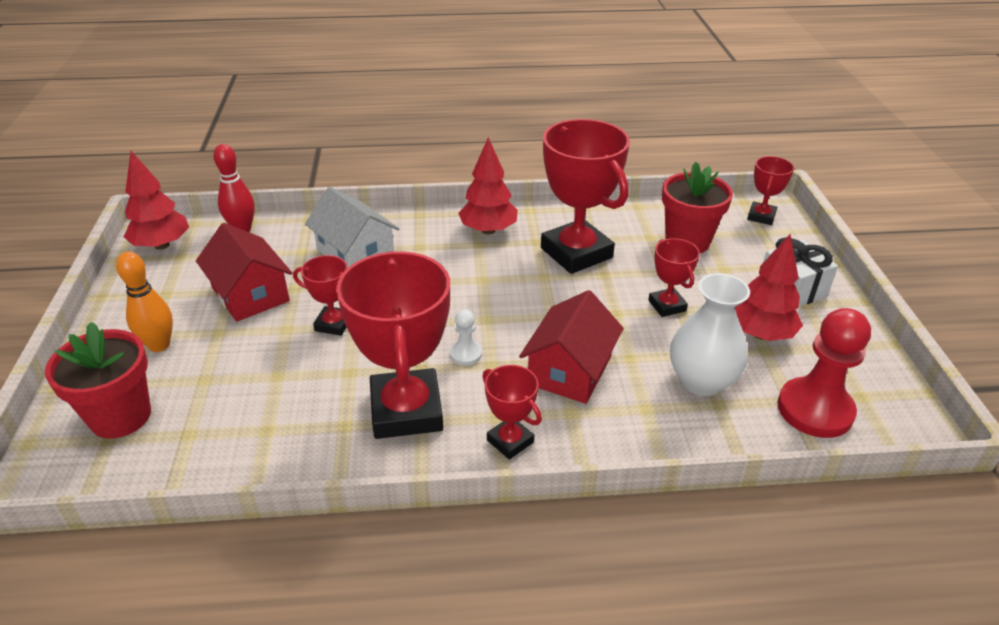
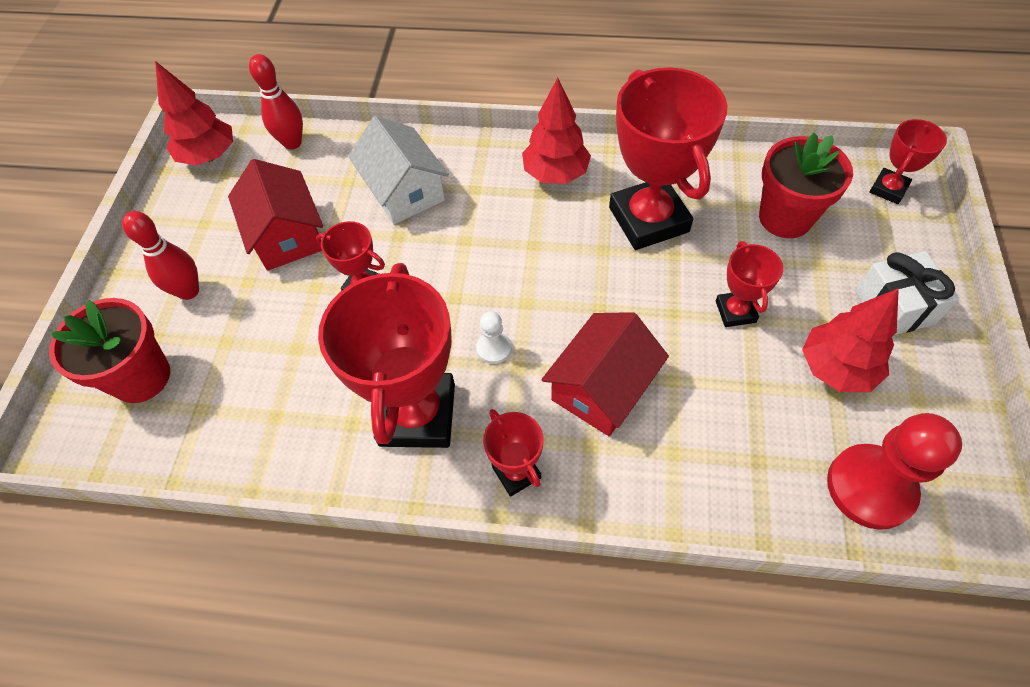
camera: 15 degrees right, 20 degrees up
(159, 345) = (189, 291): orange bowling pin -> red bowling pin
(701, 381) = (747, 425): white vase -> none

